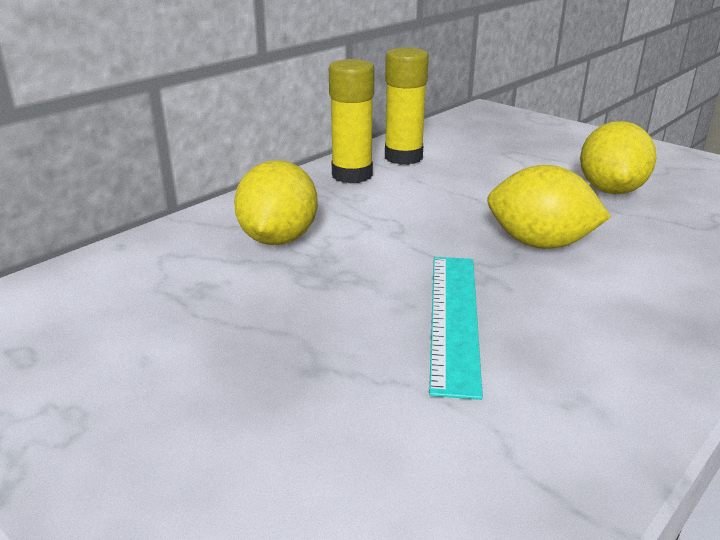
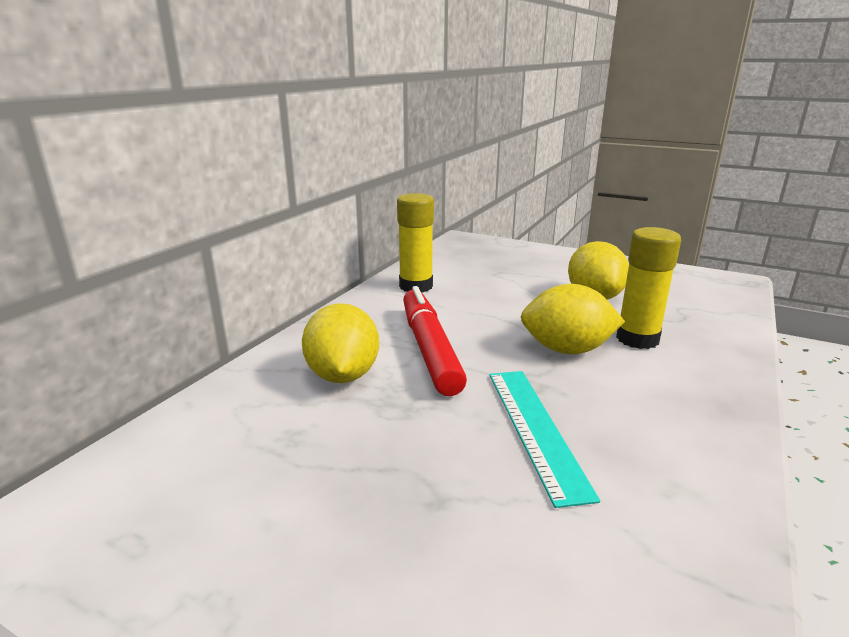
camera: 15 degrees left, 5 degrees down
(352, 175) = (379, 307): yellow glue stick -> yellow glue stick (637, 339)
(383, 224) = (430, 349): none -> red marker

